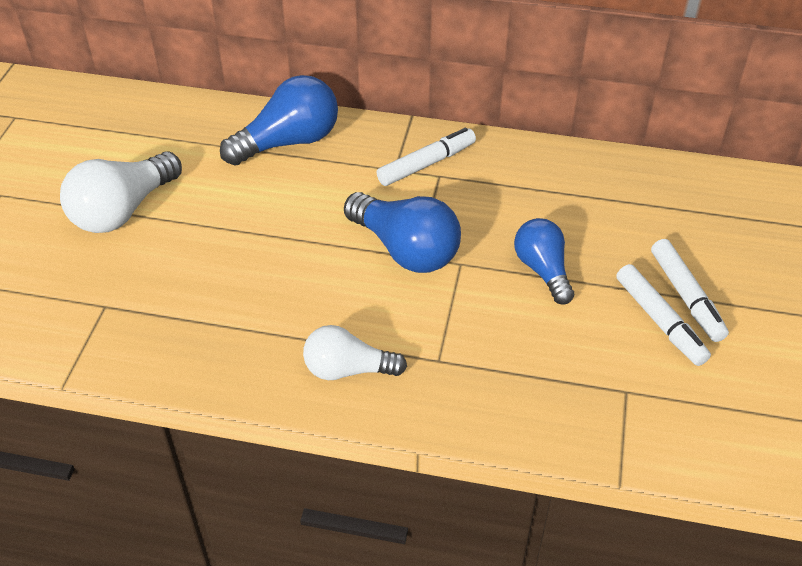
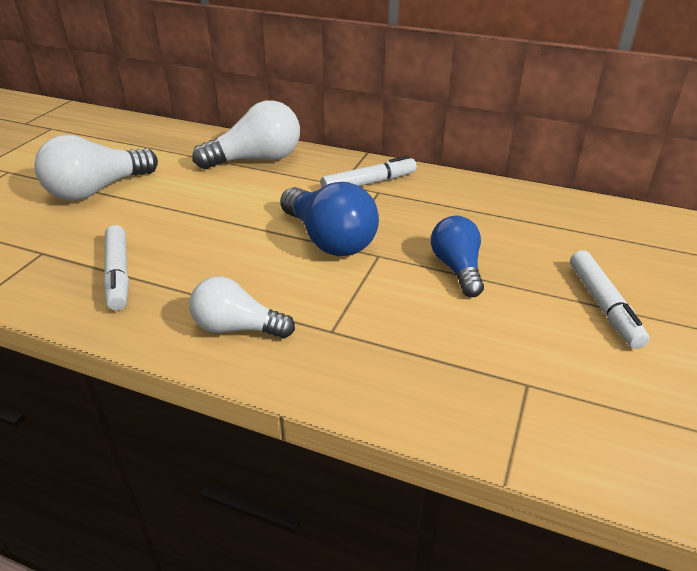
camera: 10 degrees right, 10 degrees down
(288, 142) = (256, 160): blue light bulb -> white light bulb
(659, 321) = (572, 324): white marker -> white marker (118, 274)

